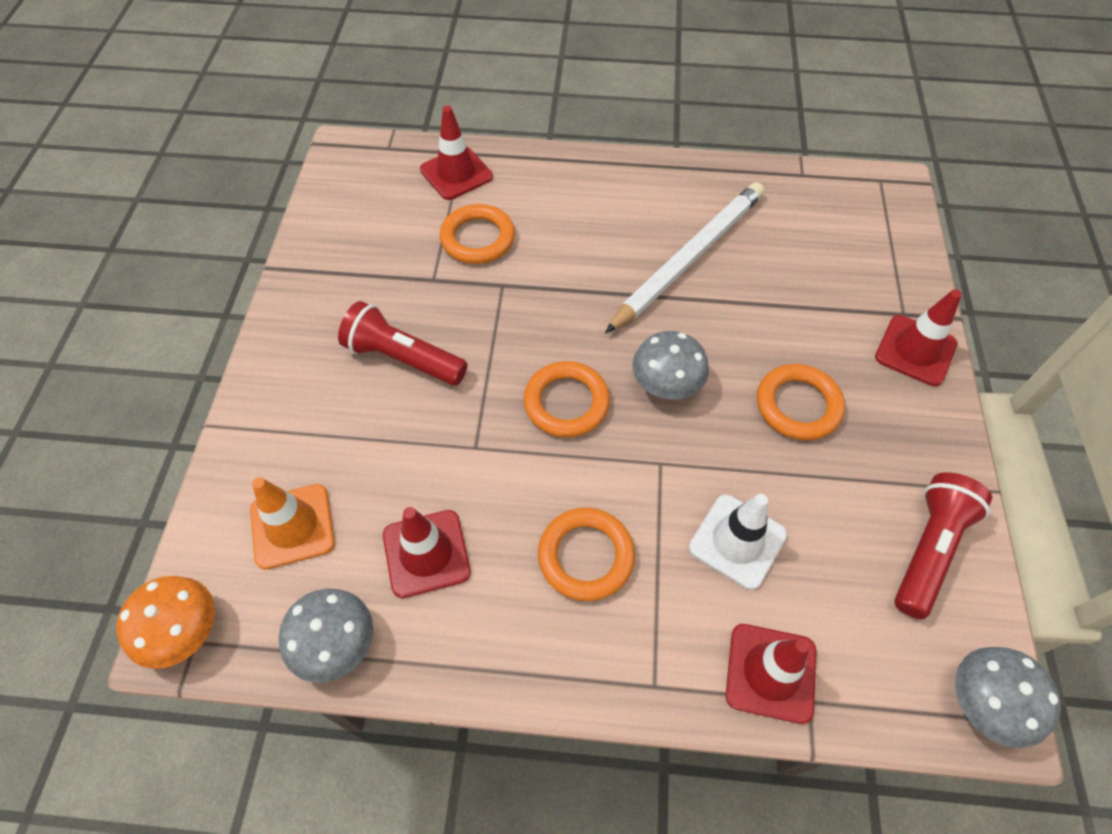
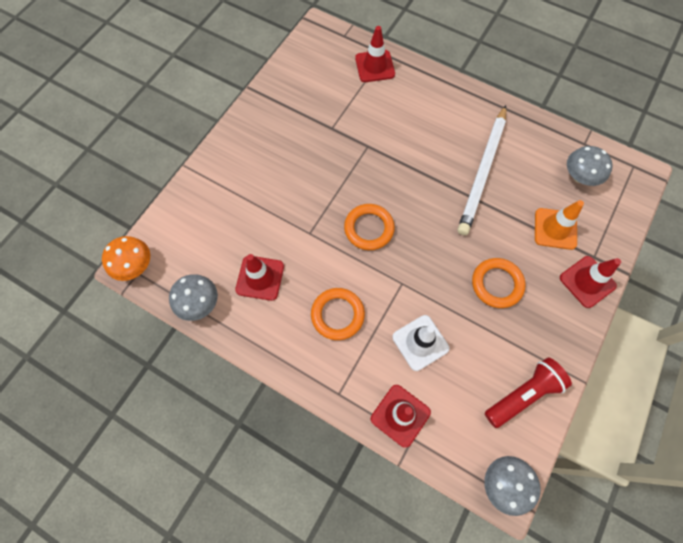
camera: 25 degrees right, 10 degrees up
(292, 526) = (203, 236): orange traffic cone -> orange traffic cone (555, 229)
(403, 358) = (295, 168): red flashlight -> none
(478, 238) = (367, 112): orange ring -> none
(666, 384) = (429, 241): grey mushroom -> grey mushroom (580, 176)
(688, 259) = (482, 171): white pencil -> white pencil turned 135 degrees clockwise

